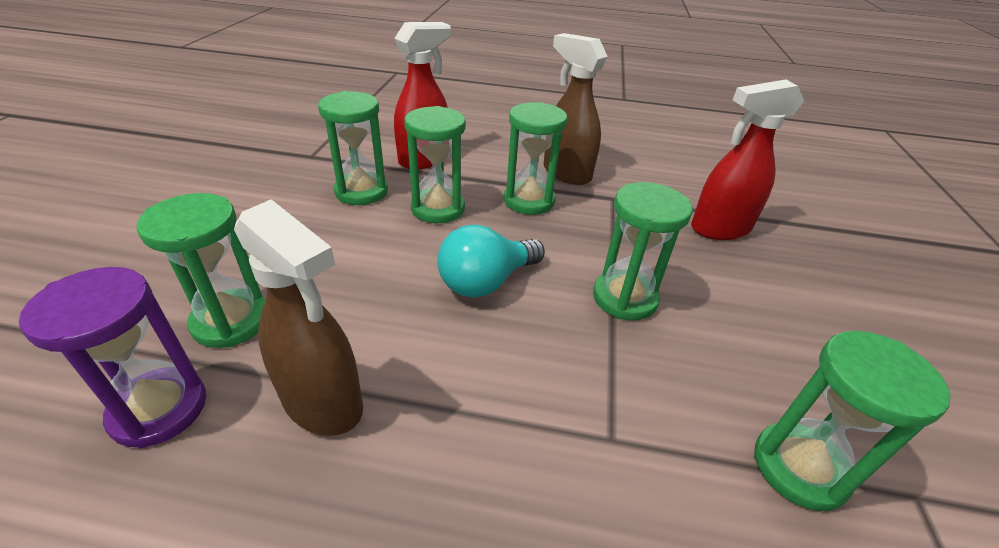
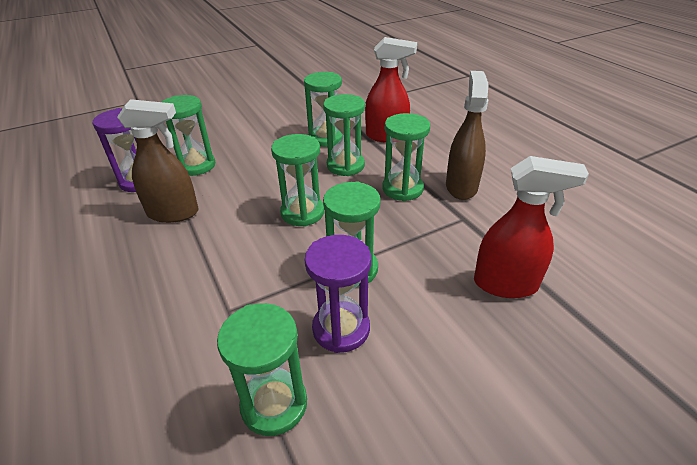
camera: 55 degrees right, 0 degrees up
(323, 403) = (174, 213): brown spray bottle -> brown spray bottle turned 90 degrees counterclockwise
(486, 282) = (302, 213): turquoise light bulb -> green hourglass
(711, 354) = (341, 329): none -> purple hourglass
(719, 229) = (506, 284): red spray bottle -> red spray bottle turned 150 degrees clockwise

